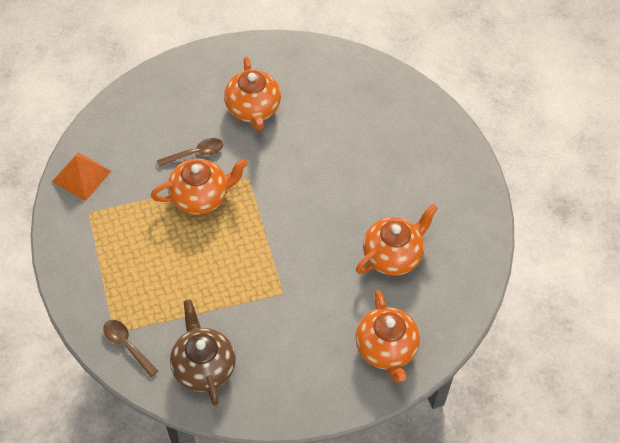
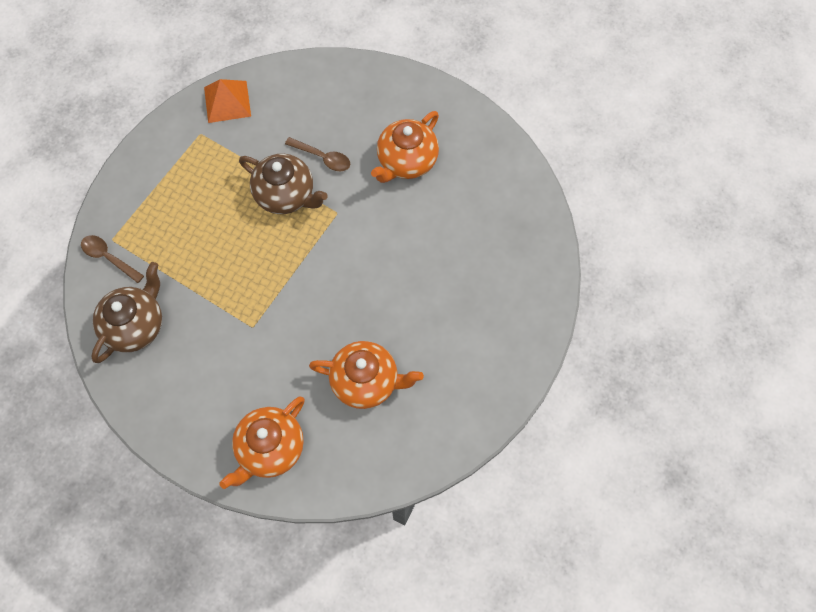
camera: 50 degrees right, 10 degrees up
(127, 345) = (108, 257): brown spoon -> brown spoon turned 60 degrees counterclockwise
(200, 197) = (286, 195): orange teapot -> brown teapot

